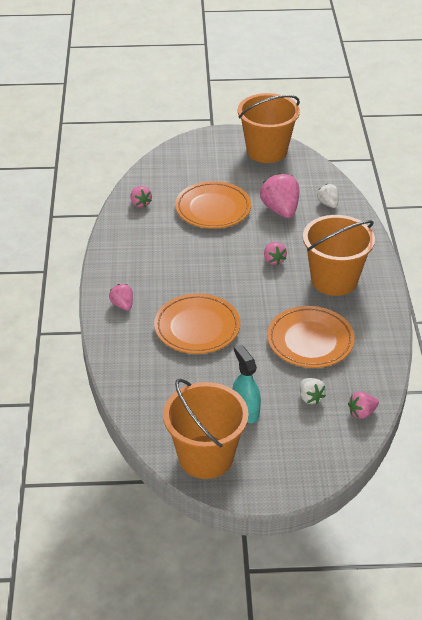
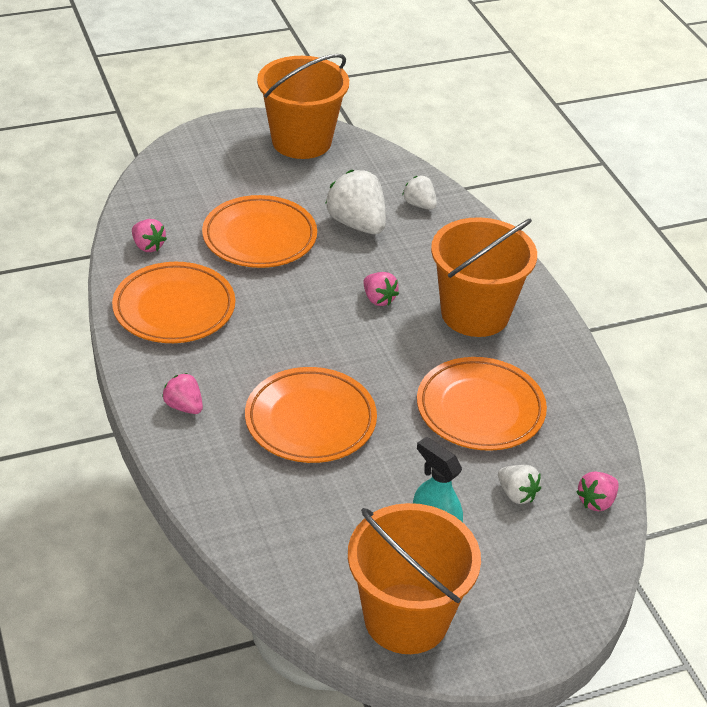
camera: 20 degrees left, 0 degrees up
(141, 244) = (174, 308): none -> orange plate
(280, 210) = (357, 224): pink strawberry -> white strawberry

